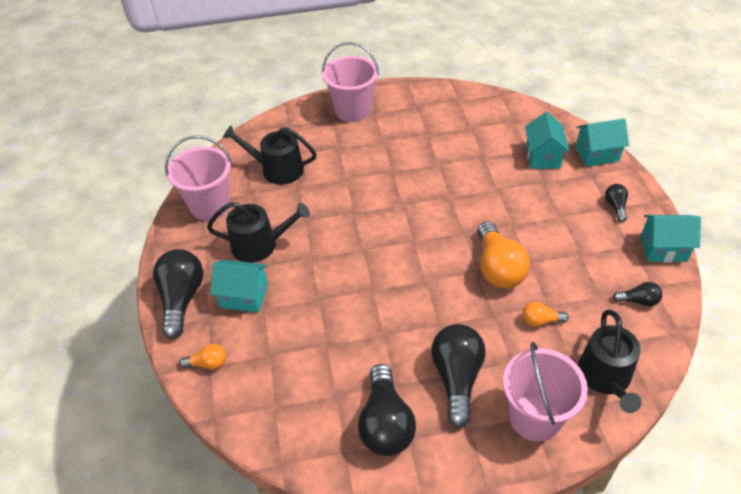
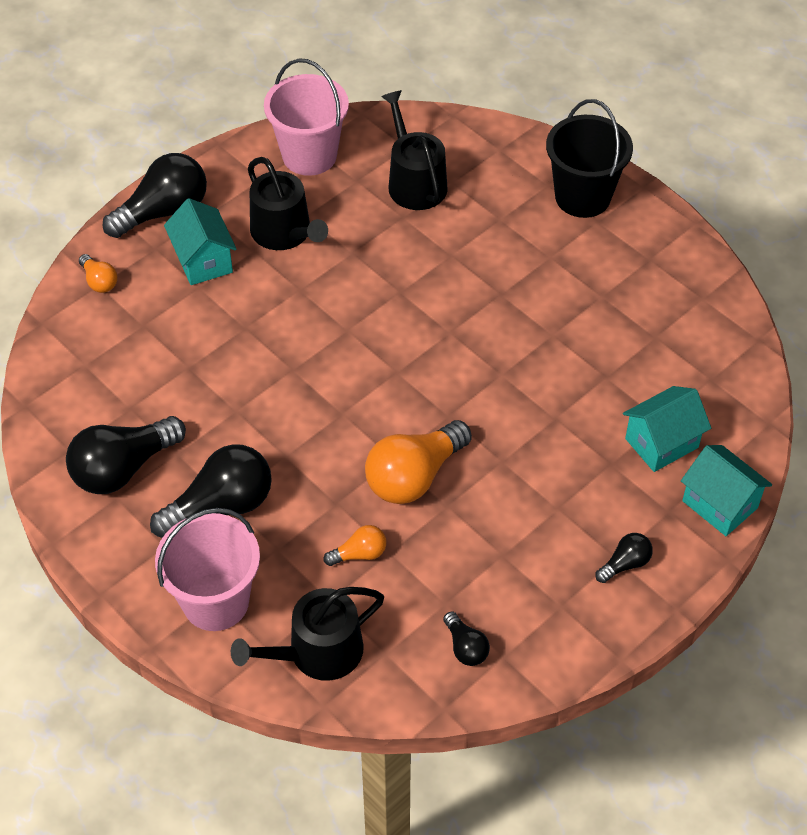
camera: 55 degrees right, 5 degrees up
(352, 110) = (582, 197): pink bucket -> black bucket
(540, 321) = (359, 554): orange light bulb -> orange light bulb turned 105 degrees clockwise
(663, 249) = (583, 646): turquoise house -> none

